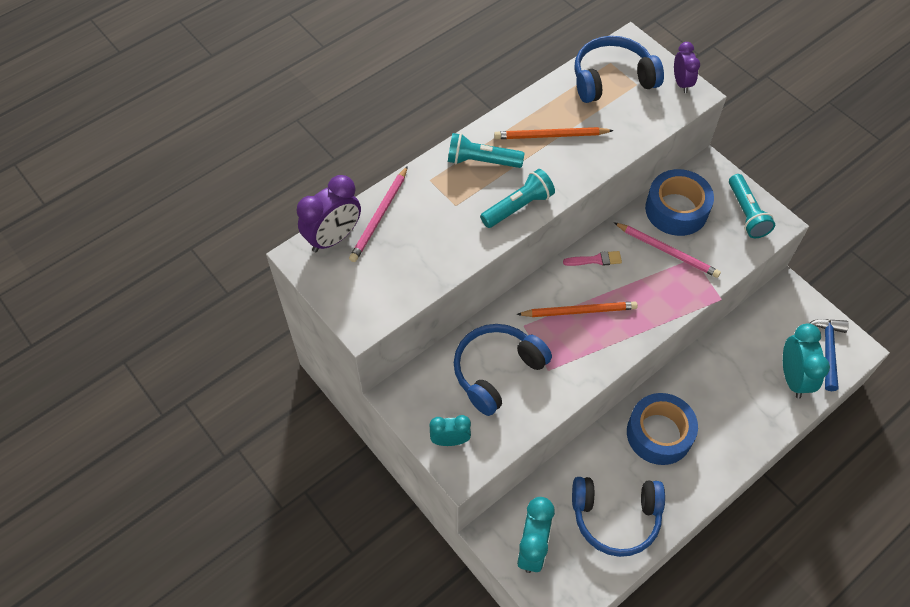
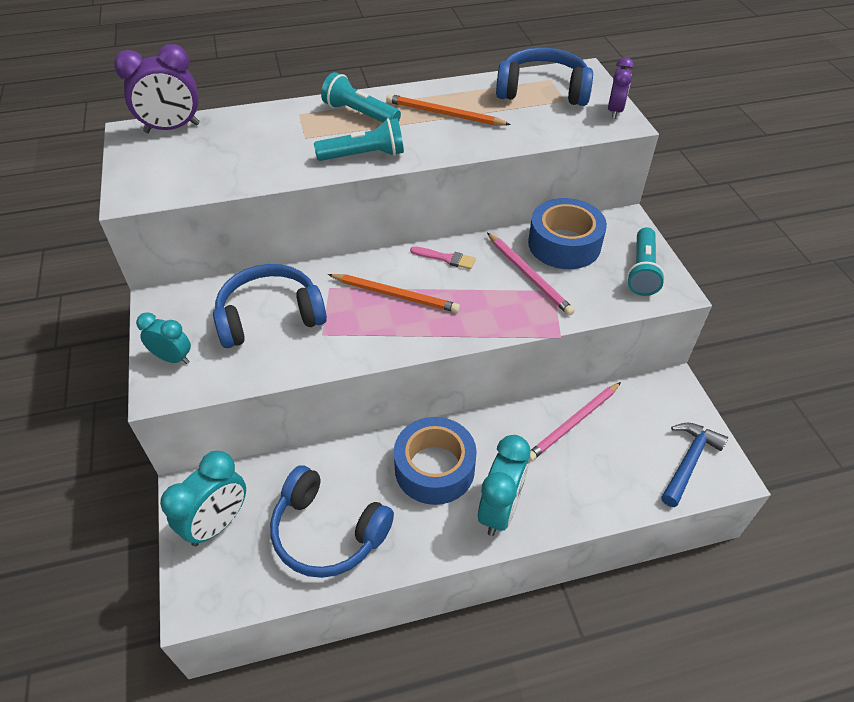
camera: 25 degrees right, 10 degrees down
(379, 216) = (227, 125): pink pencil -> pink pencil (573, 423)
(793, 378) = (628, 474): turquoise clock -> turquoise clock (500, 510)

